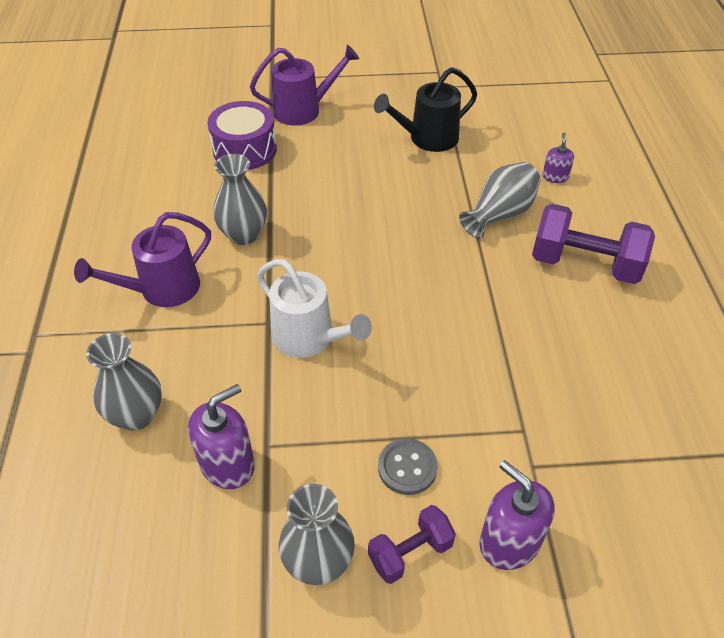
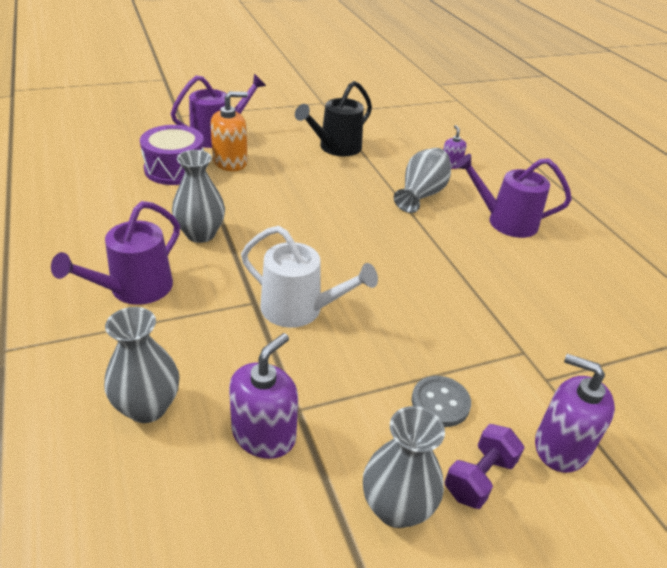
camera: 20 degrees left, 10 degrees down
(304, 146) = (230, 162): none -> orange soap dispenser
(585, 264) = (506, 221): purple dumbbell -> purple watering can

